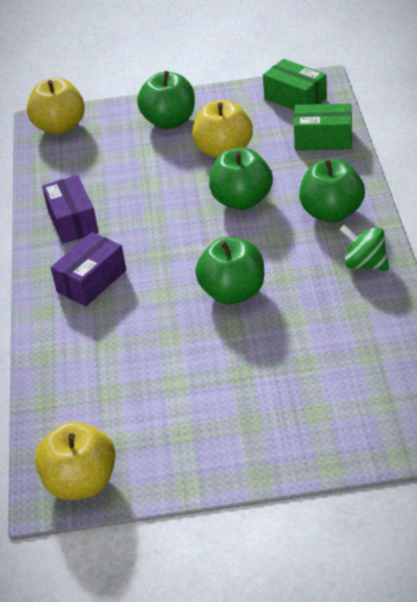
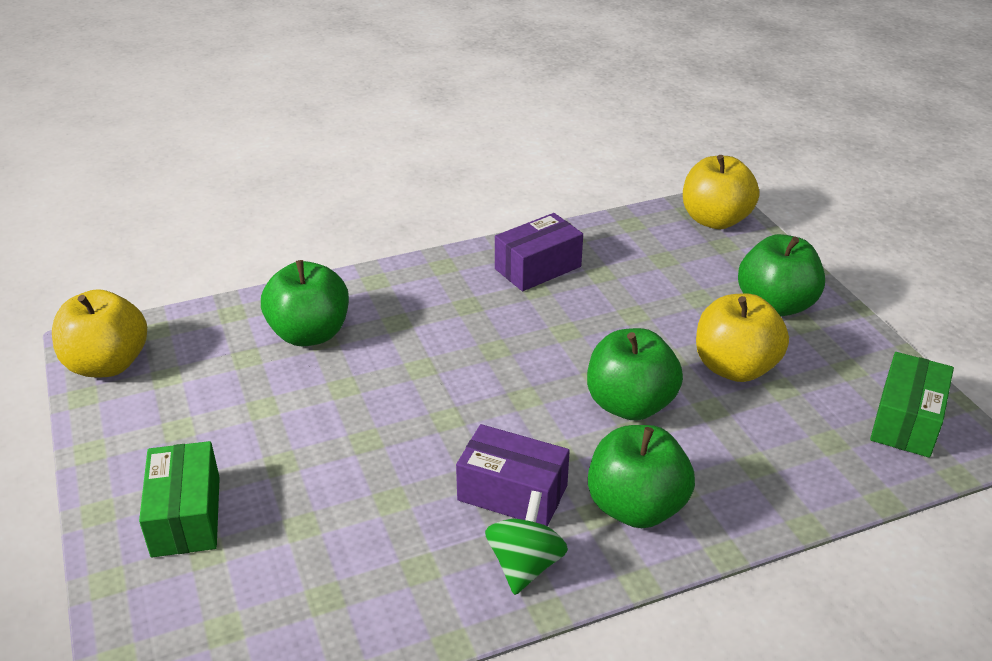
camera: 70 degrees right, 5 degrees down
(91, 281) = (433, 304): purple box -> purple box (512, 493)
(233, 292) = (433, 429): green apple -> green apple (310, 334)
(323, 139) = (817, 470): green box -> green box (186, 516)

